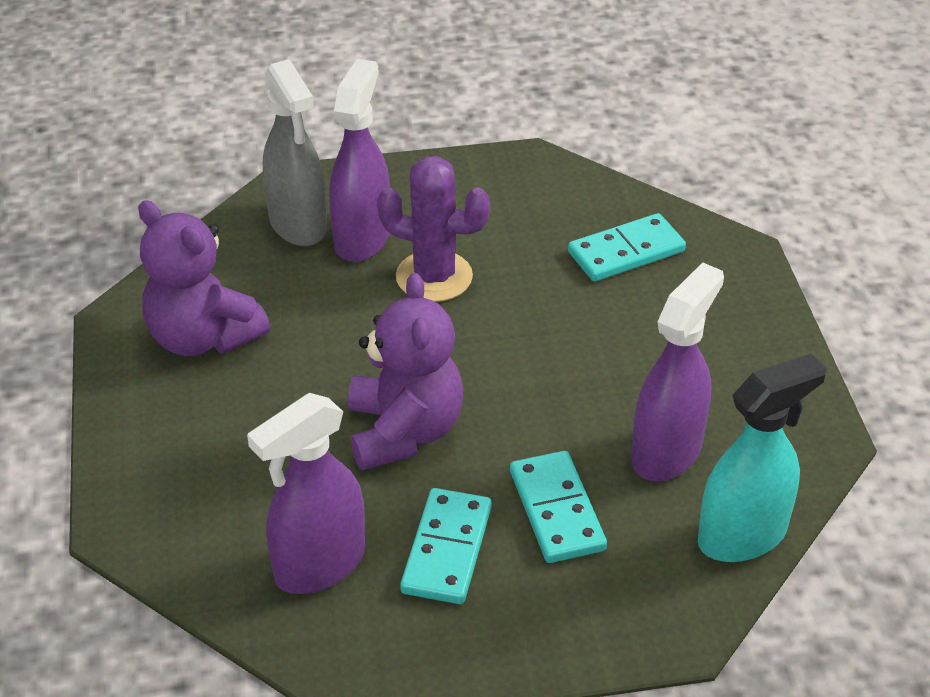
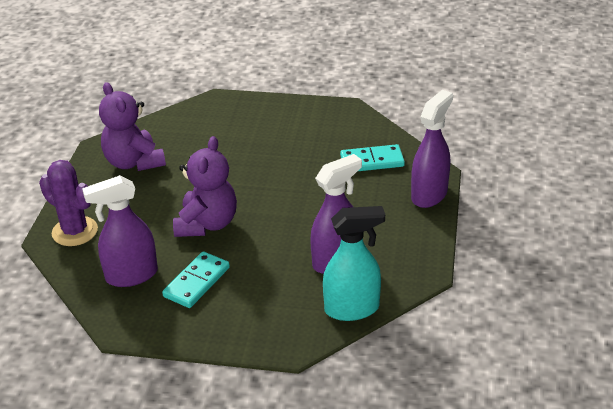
camera: 20 degrees right, 5 degrees down
(298, 224) = (209, 119): grey spray bottle -> none
(362, 238) = (238, 130): purple spray bottle -> purple spray bottle (429, 195)
(434, 277) = (264, 155): purple cactus -> purple cactus (75, 231)
(556, 510) = (262, 276): turquoise domino -> none

